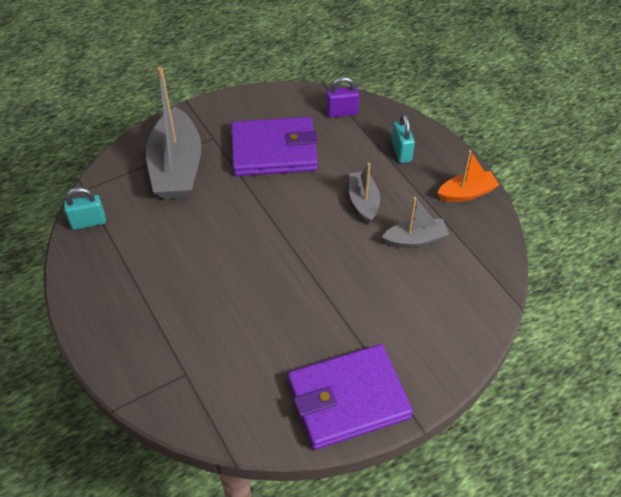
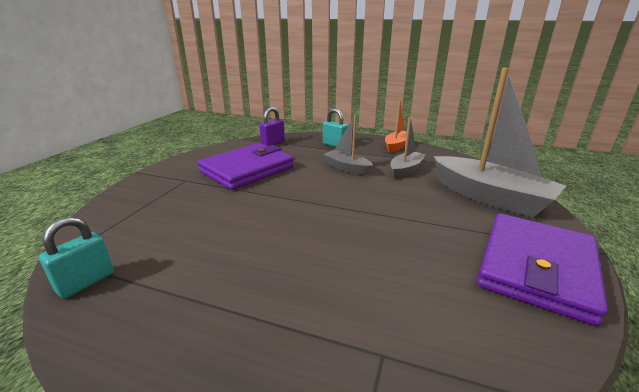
camera: 40 degrees left, 25 degrees down
(177, 168) = (167, 205): grey boat -> grey boat (489, 197)

